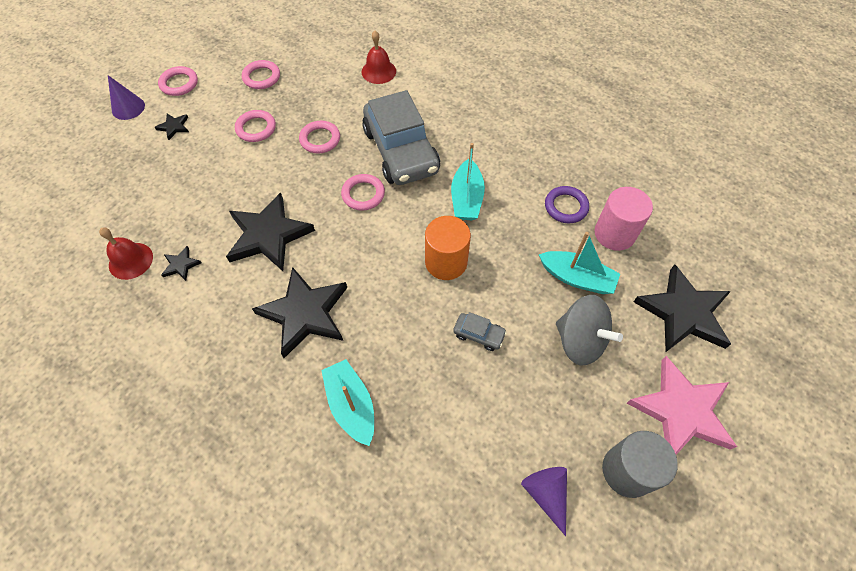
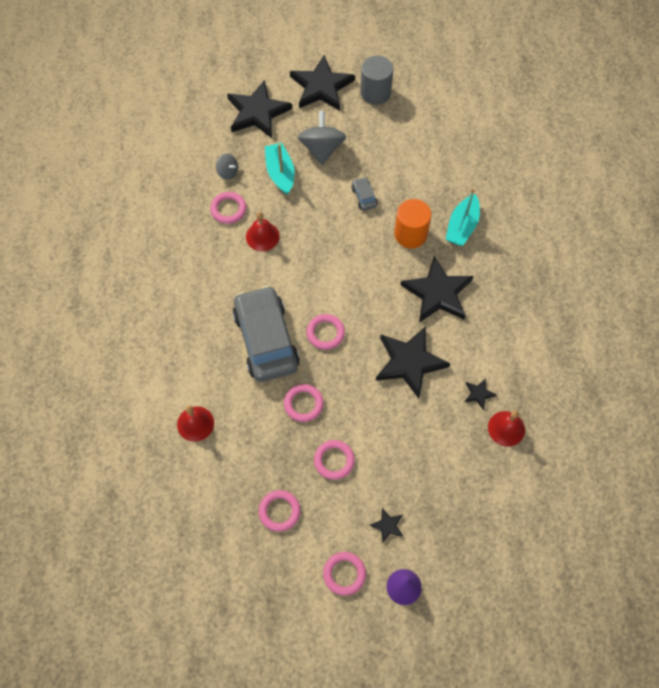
camera: 130 degrees left, 5 degrees up
(401, 151) = (266, 340): grey car -> grey car turned 45 degrees counterclockwise
(446, 262) = (332, 246): orange cylinder -> orange cylinder (410, 234)
(466, 198) = (272, 269): turquoise boat -> none
(510, 213) = (262, 236): none -> red bell
(546, 494) = (419, 117): purple cone -> none
(566, 207) = (228, 209): purple ring -> pink ring
(614, 234) = (228, 172): pink cylinder -> grey spinning top
(681, 410) = (321, 87): pink star -> black star

